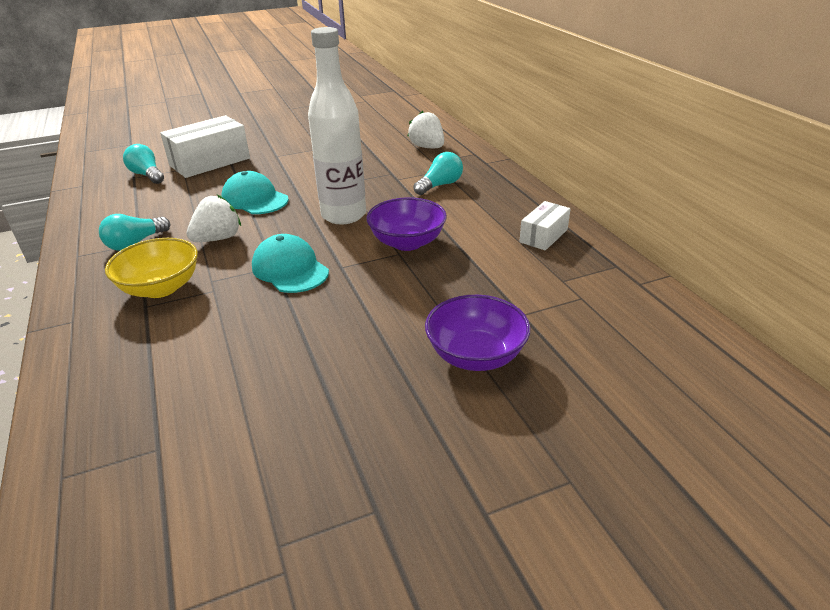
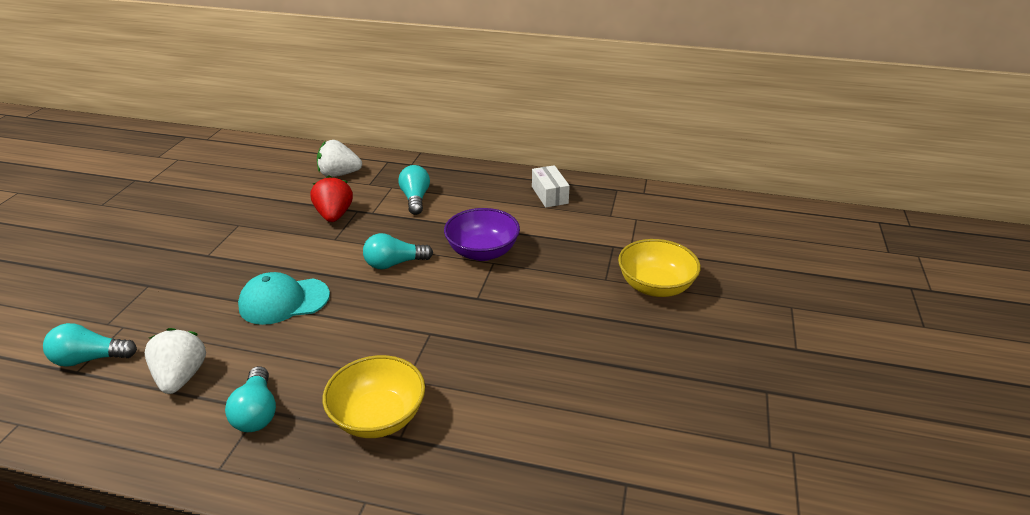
camera: 55 degrees left, 0 degrees up
(210, 162) = (141, 302): white box -> none
(218, 239) = (331, 350): white strawberry -> white strawberry (181, 377)
(290, 269) = (446, 326): turquoise cap -> none
(343, 215) = (394, 263): white bottle -> turquoise light bulb
(374, 169) = (334, 215): none -> red strawberry
(476, 355) = (655, 286): purple bowl -> yellow bowl

